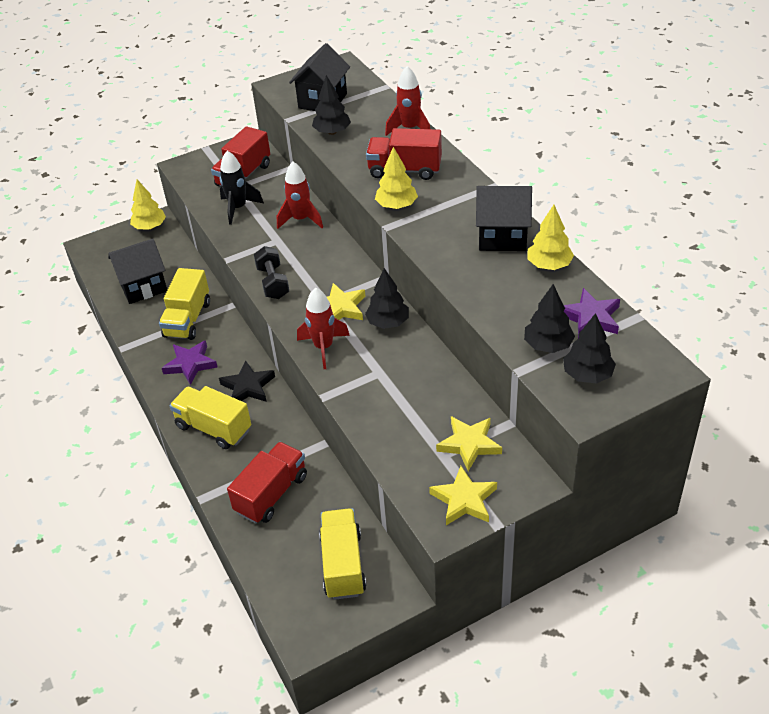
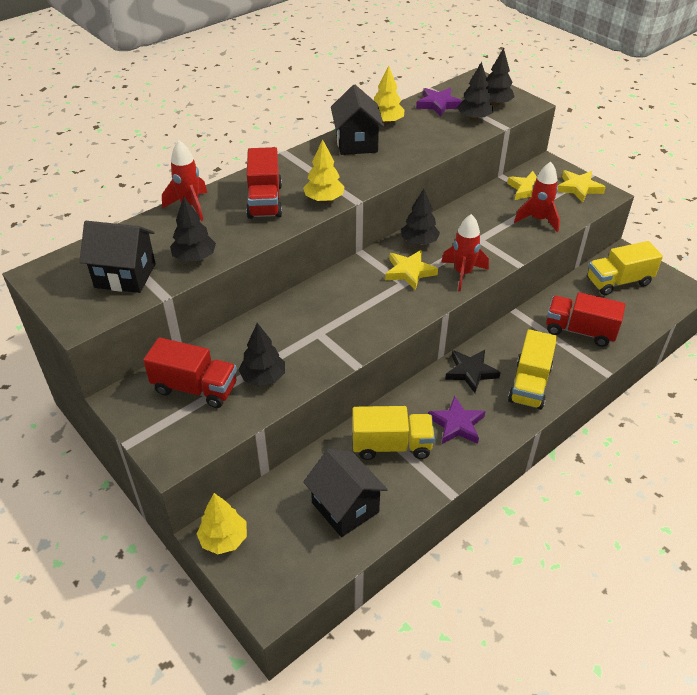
camera: 105 degrees left, 0 degrees up
(238, 208) = (263, 377): black rocket -> black tree
(273, 283) = (386, 322): black dumbbell -> none
(301, 220) = (280, 321): red rocket -> red rocket (538, 220)

